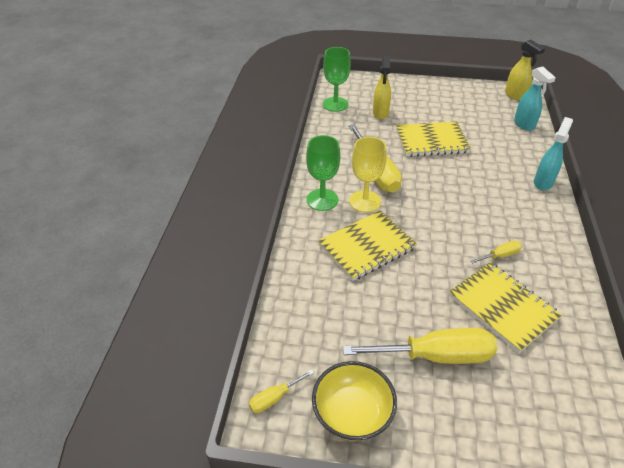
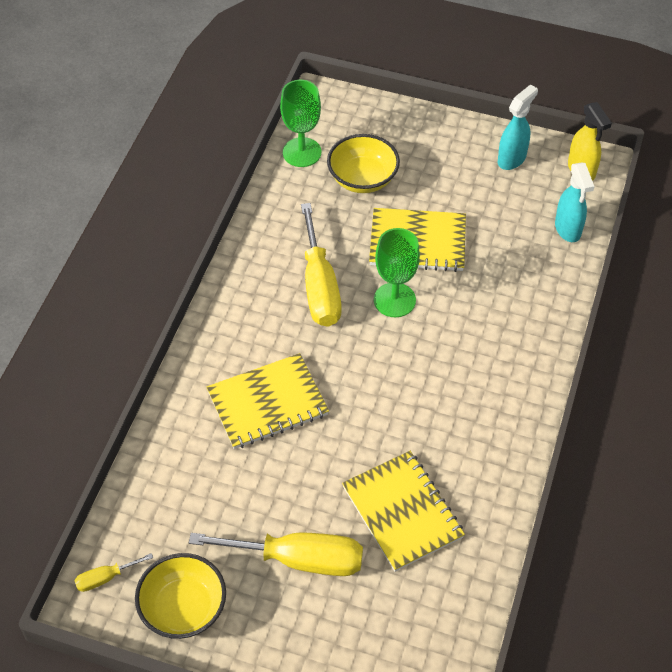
camera: 10 degrees right, 10 degrees up
(322, 200) = (232, 322): green goblet -> green goblet (394, 300)
(365, 201) = (288, 333): yellow goblet -> none
(380, 113) = (362, 179): yellow spray bottle -> yellow bowl
(500, 255) = (432, 441): yellow screwdriver -> none
(543, 182) = (544, 337): turquoise spray bottle -> turquoise spray bottle (512, 159)

